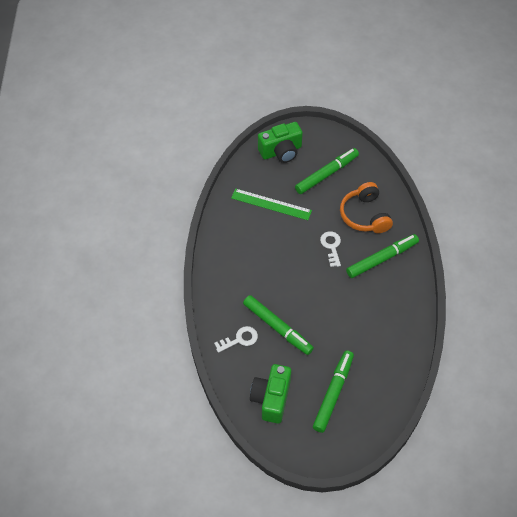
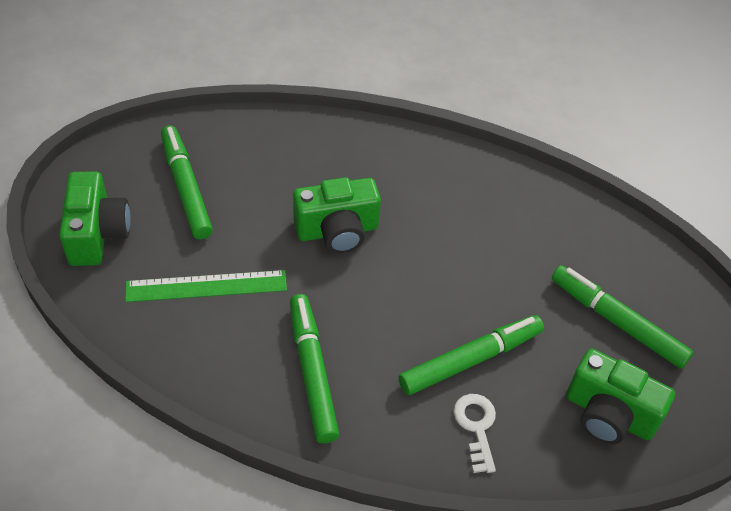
camera: 75 degrees left, 5 degrees down
(271, 204) = (206, 286): green ruler -> green ruler turned 45 degrees clockwise
(331, 246) = (337, 231): white key -> green camera
(364, 215) = (296, 168): orange headphones -> none
(382, 259) = (389, 176): green marker -> green marker (312, 372)

